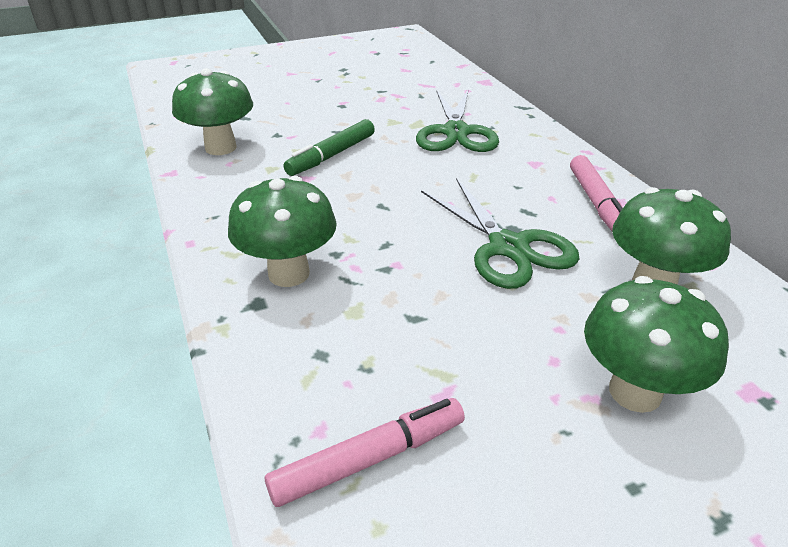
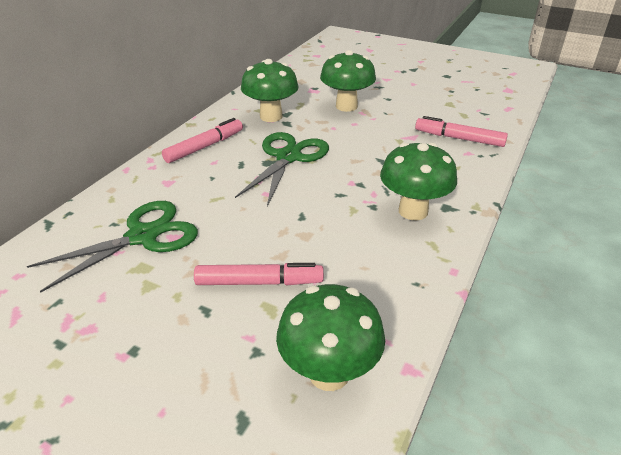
camera: 130 degrees left, 0 degrees up
(331, 155) = (259, 282): green marker -> pink marker

